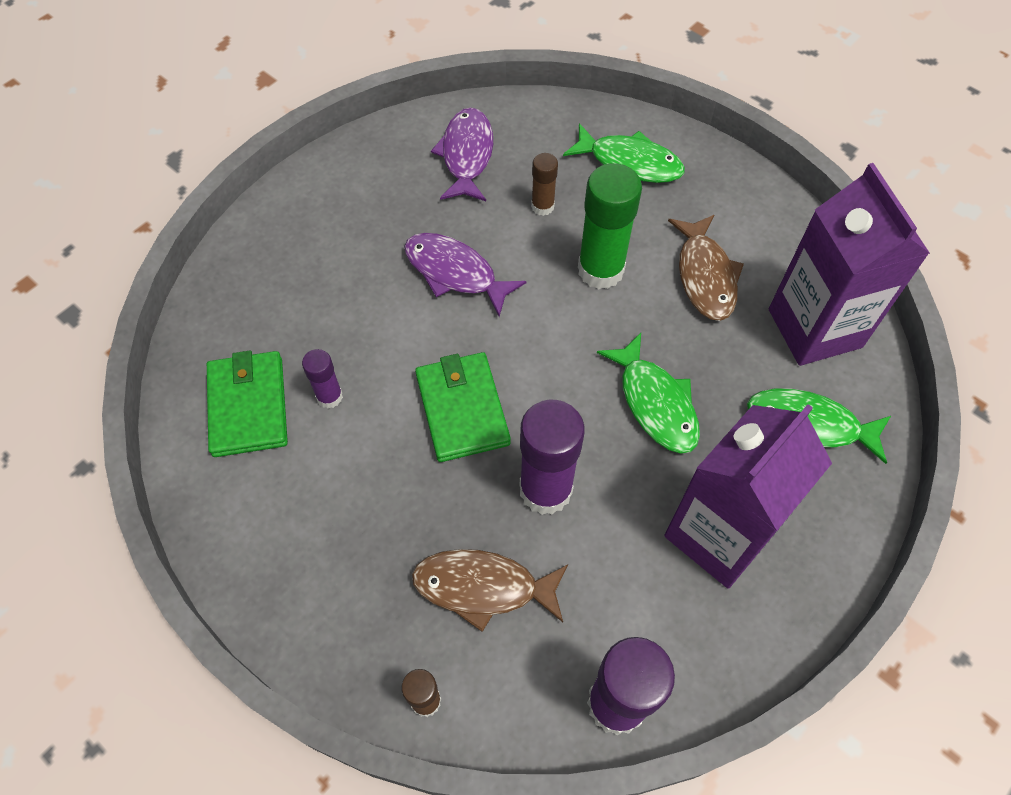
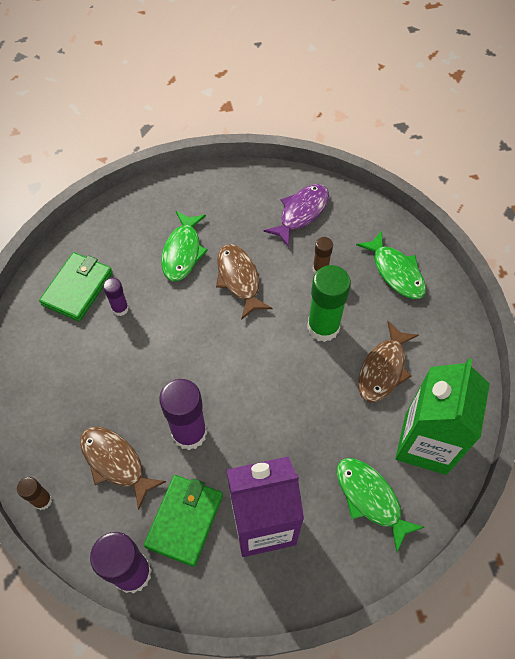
camera: 35 degrees right, 0 degrees up
(455, 273) = (239, 279): purple fish -> brown fish
(462, 409) = (181, 359): green wallet -> green wallet (184, 520)
(655, 403) = (290, 425): green fish -> green fish (182, 252)
(814, 328) = (425, 443): purple carton -> green carton

